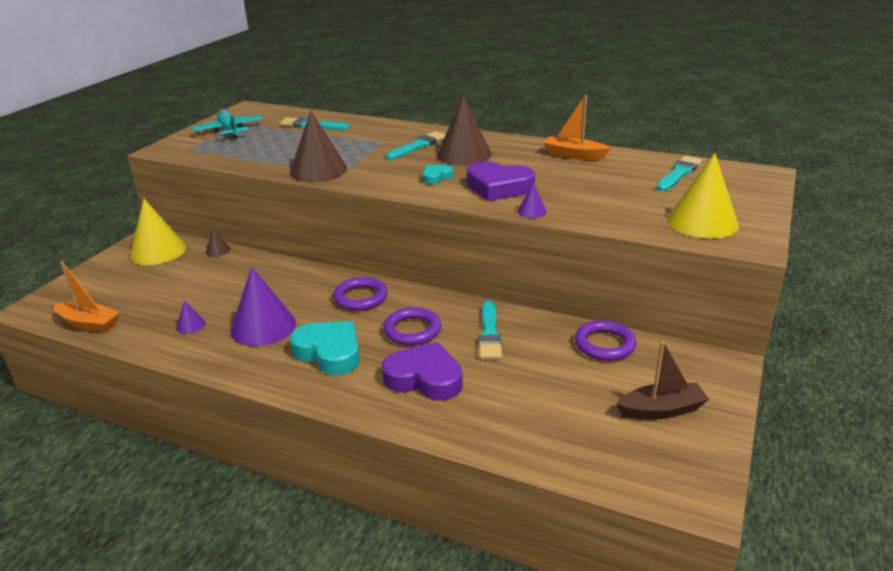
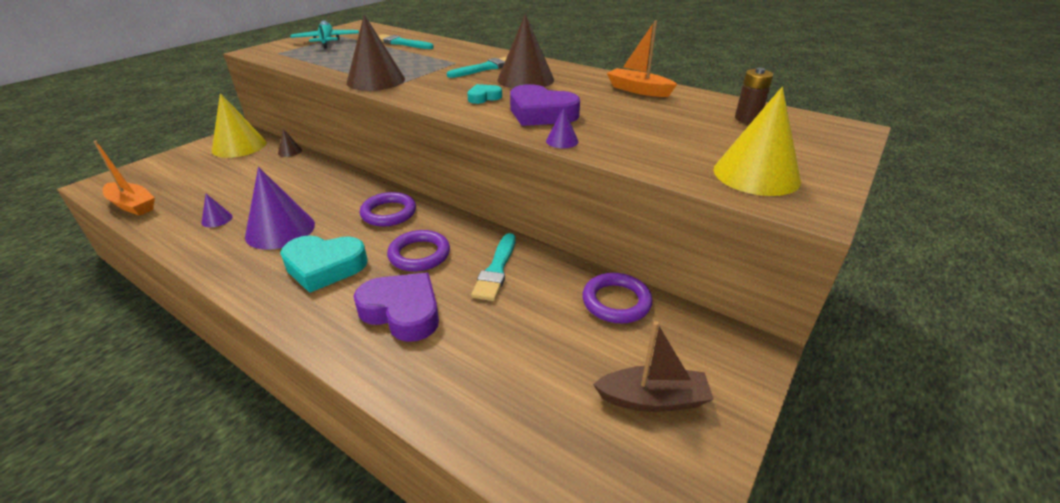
camera: 10 degrees right, 5 degrees up
(329, 353) = (324, 267): turquoise heart -> turquoise heart turned 135 degrees clockwise
(679, 174) = (747, 119): turquoise brush -> brown battery

